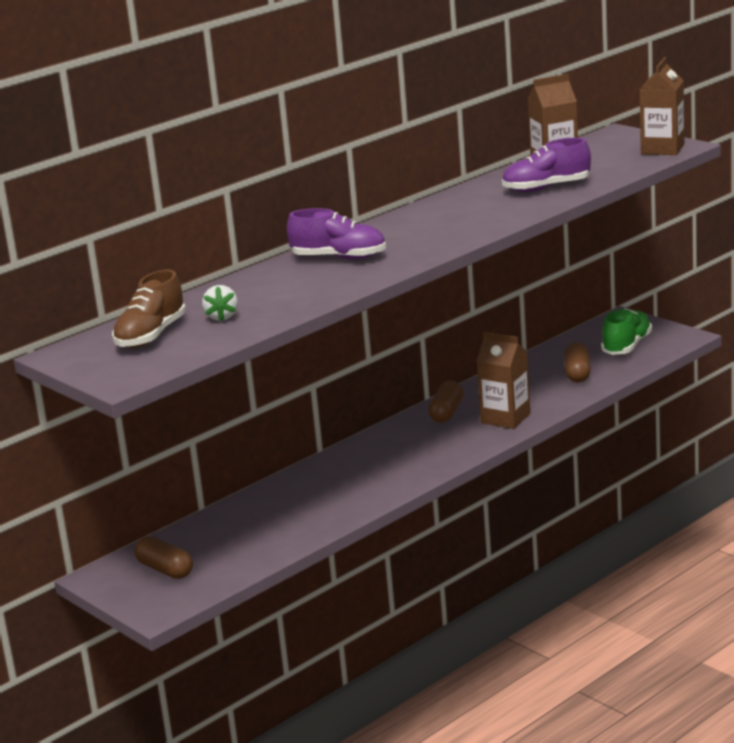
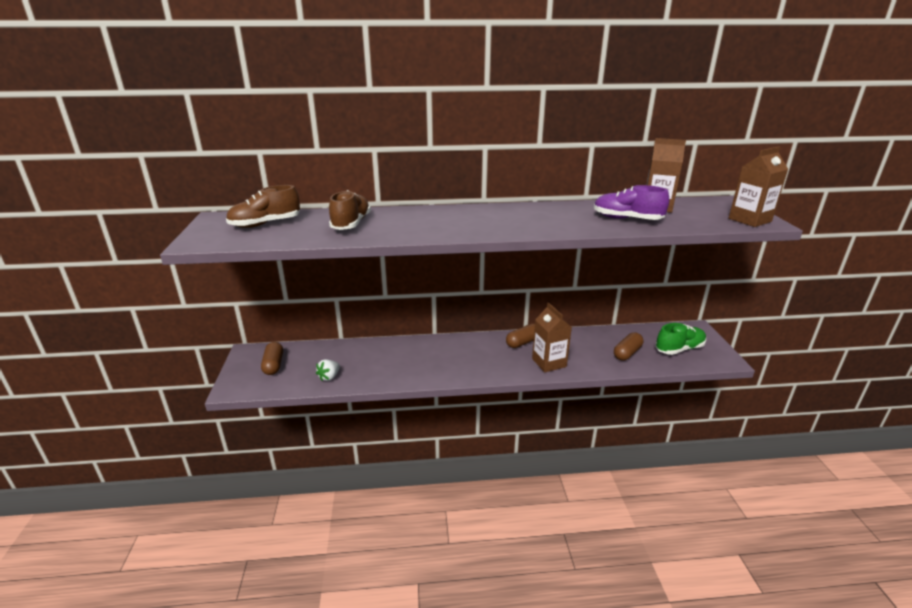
camera: 35 degrees right, 5 degrees up
(222, 317) = (313, 227): white strawberry -> white strawberry (329, 377)
(258, 298) = (351, 224): none -> brown shoe
(339, 258) = (434, 217): purple shoe -> none

